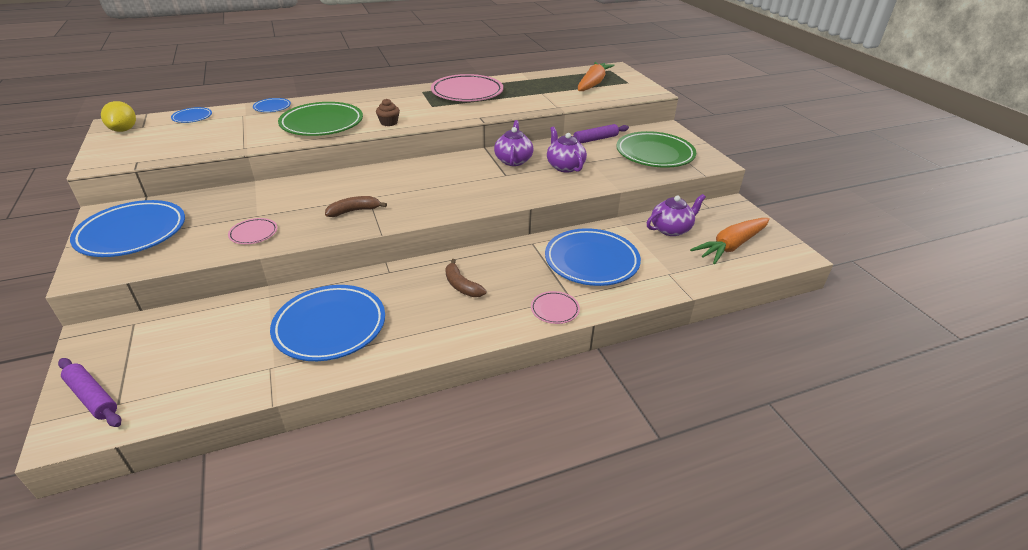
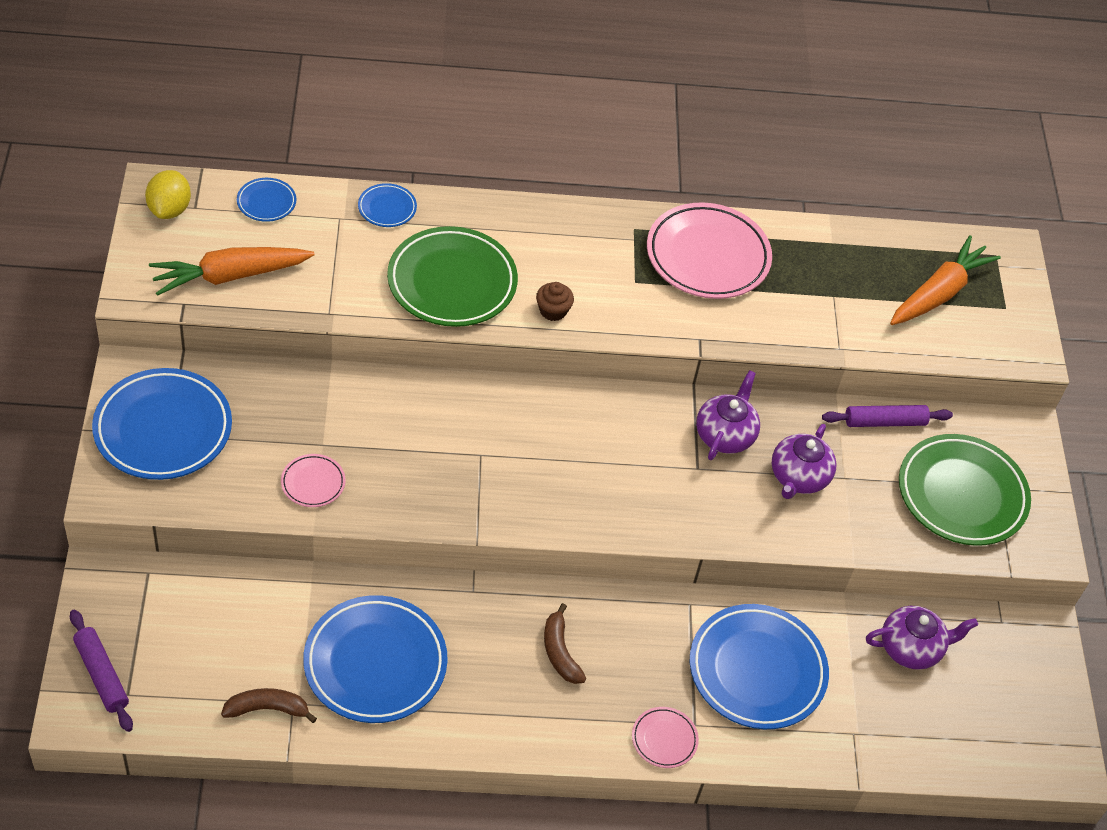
camera: 15 degrees right, 15 degrees up
(354, 211) = (453, 479): brown banana -> brown banana (267, 709)
(564, 166) = (798, 477): purple teapot -> purple teapot turned 150 degrees counterclockwise
(731, 246) = (981, 715): orange carrot -> orange carrot (230, 276)

